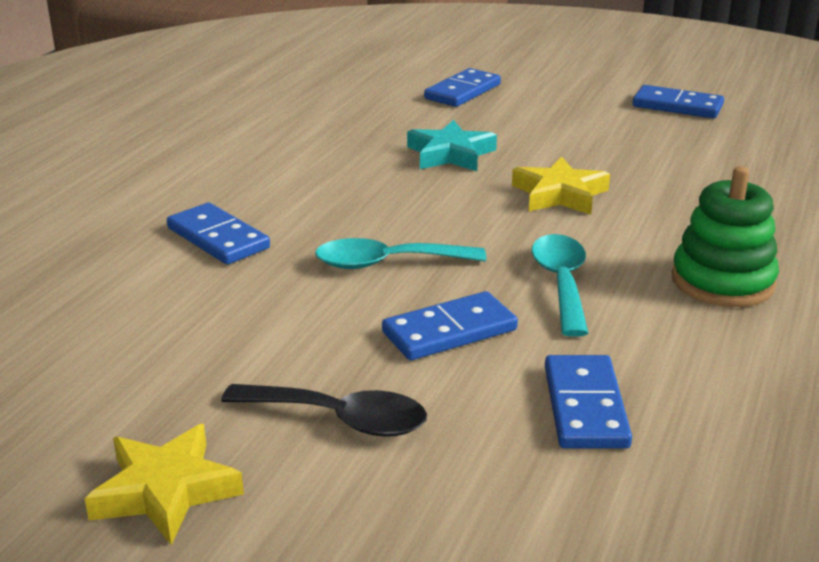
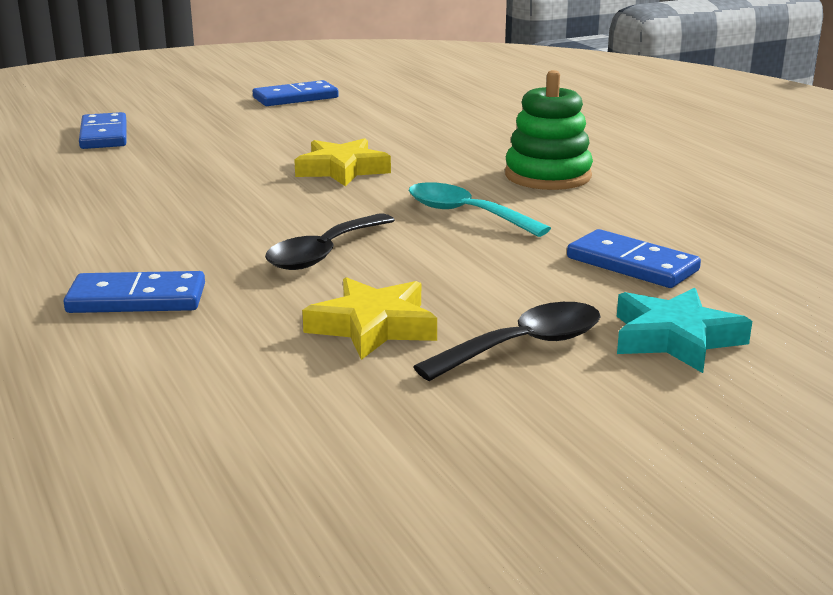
camera: 50 degrees left, 5 degrees down
(166, 491) = (524, 449): yellow star -> yellow star (373, 326)
(387, 263) = (324, 253): turquoise spoon -> black spoon
(449, 331) = (466, 268): blue domino -> none
(450, 154) = (199, 175): turquoise star -> turquoise star (675, 338)

